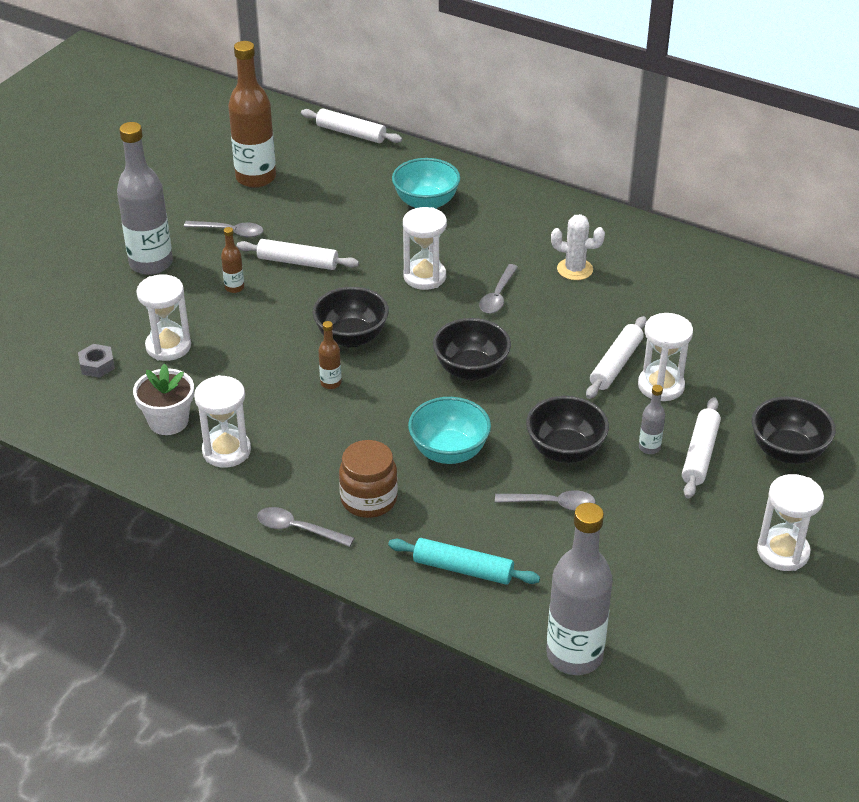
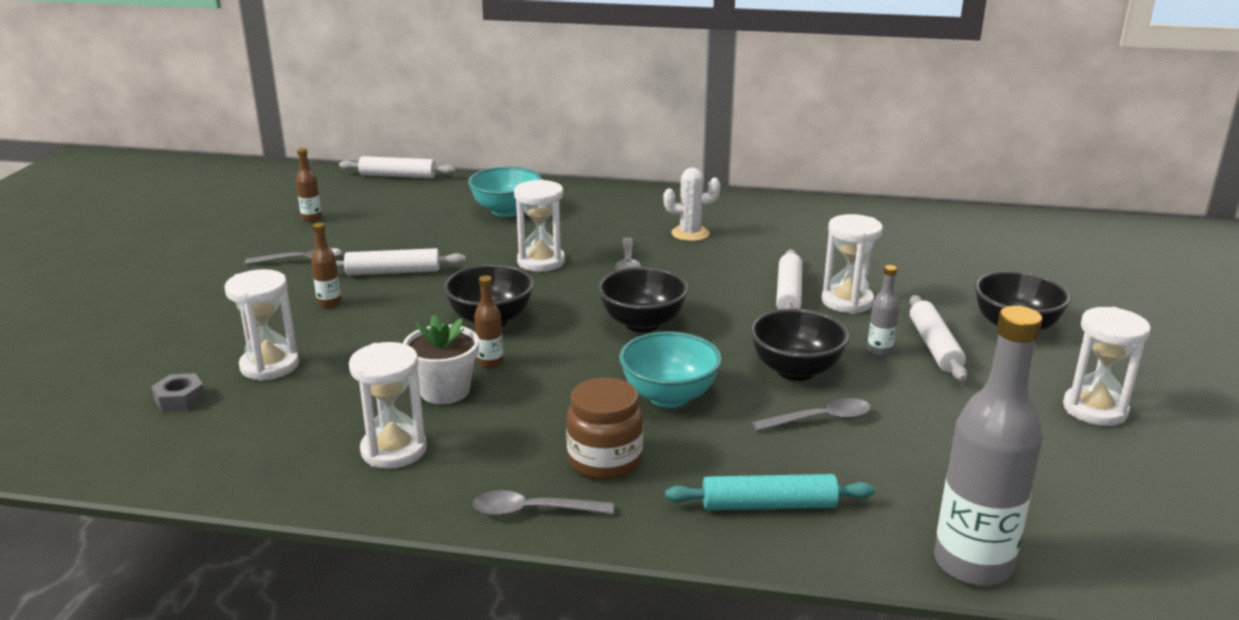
camera: 20 degrees left, 15 degrees down
(151, 263) = (216, 299): grey bottle -> none
(168, 421) = (301, 436): white flower pot -> white flower pot (445, 390)
(256, 178) = (311, 218): brown bottle -> brown bottle, size x0.44

